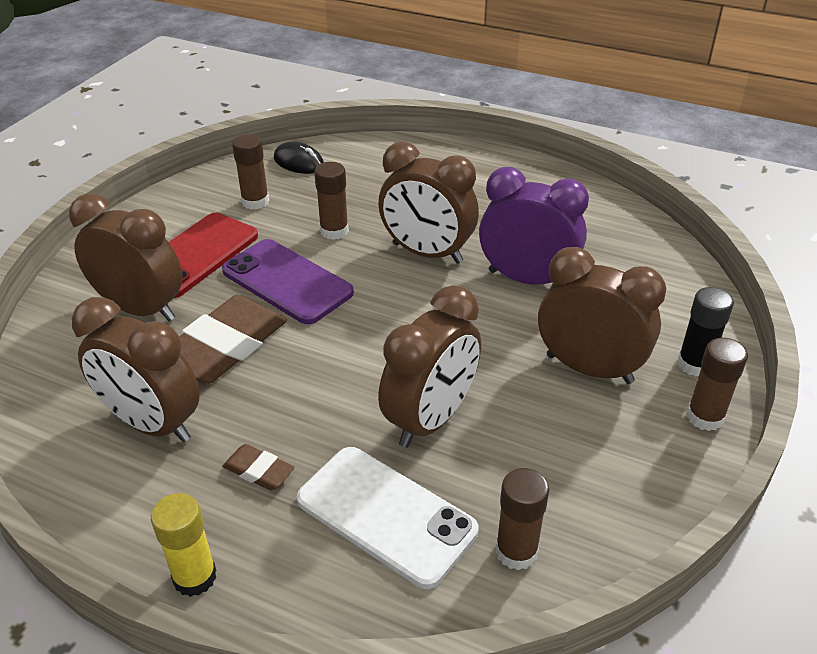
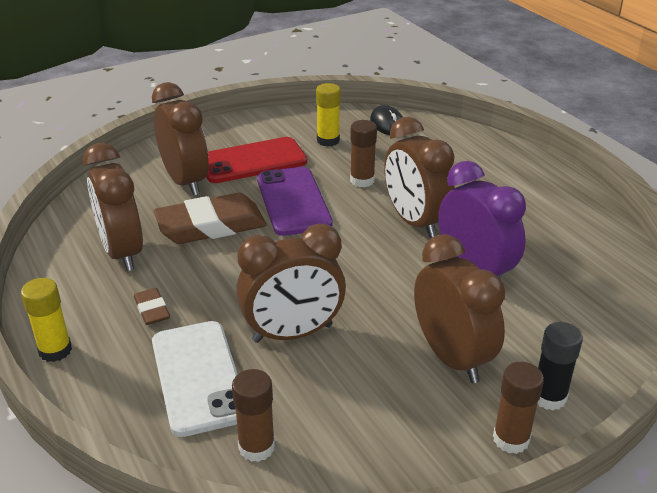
camera: 35 degrees right, 5 degrees down
(255, 202) = (328, 140): brown glue stick -> yellow glue stick

